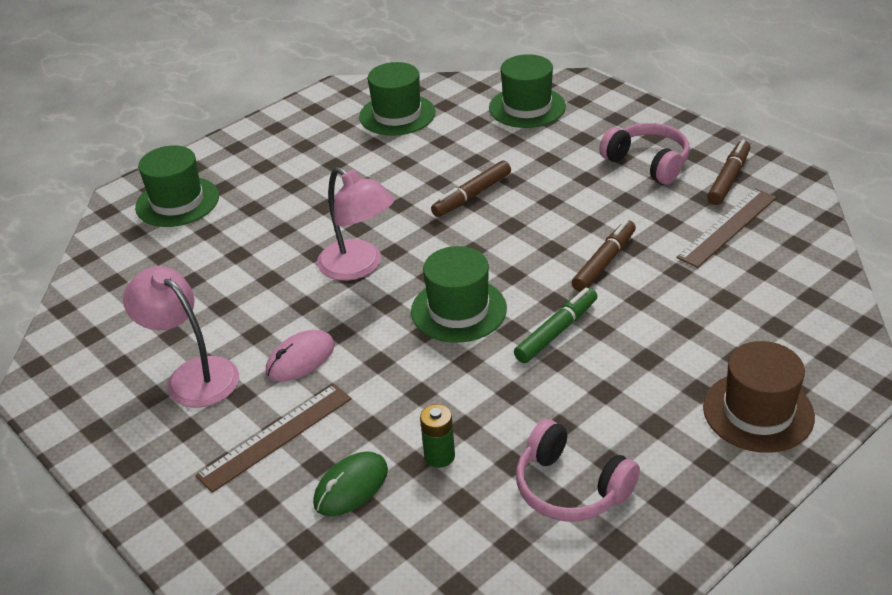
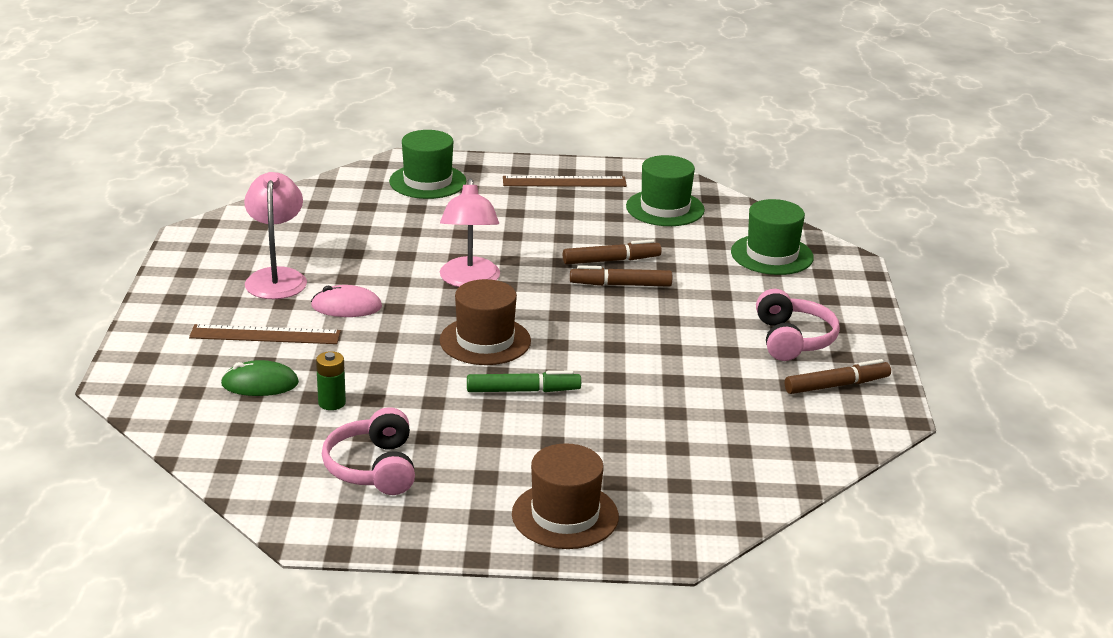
camera: 40 degrees right, 10 degrees down
(458, 310) = (485, 341): green hat -> brown hat
(604, 262) = (633, 375): brown marker -> brown marker (611, 260)
(728, 227) = (769, 411): brown ruler -> brown ruler (564, 182)

